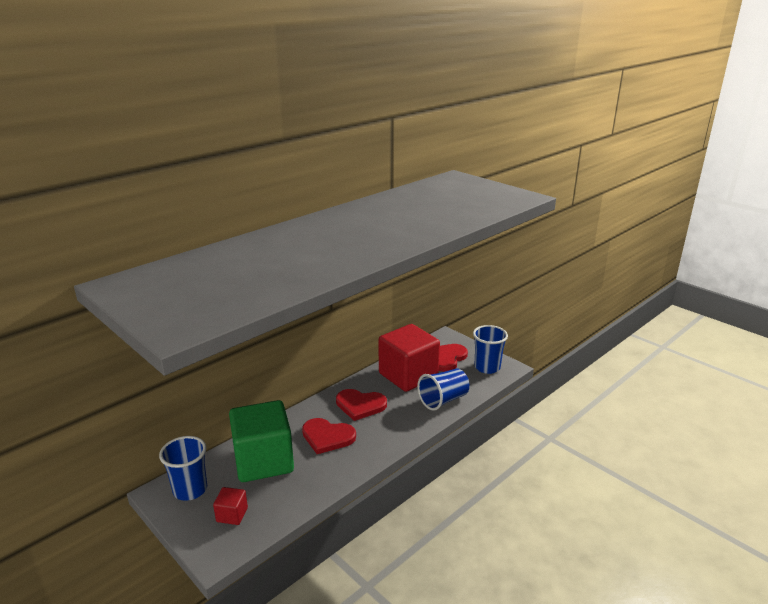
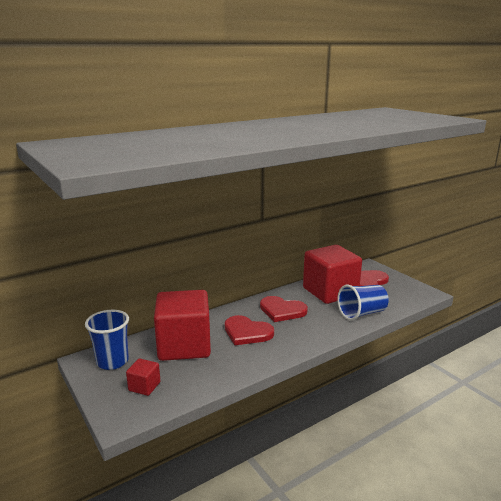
camera: 10 degrees right, 5 degrees down
(263, 461) = (184, 345): green cube -> red cube
(487, 367) = (407, 291): blue cup -> none

